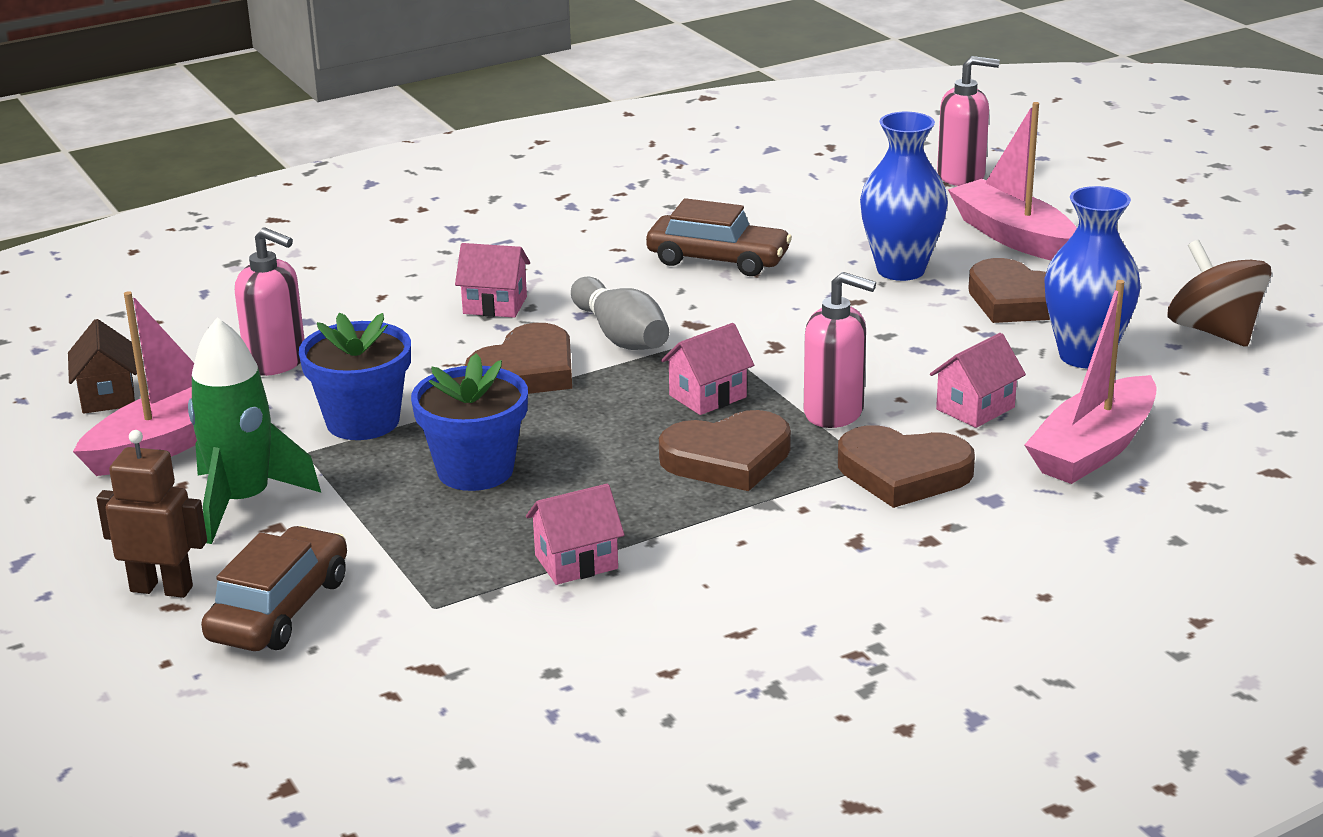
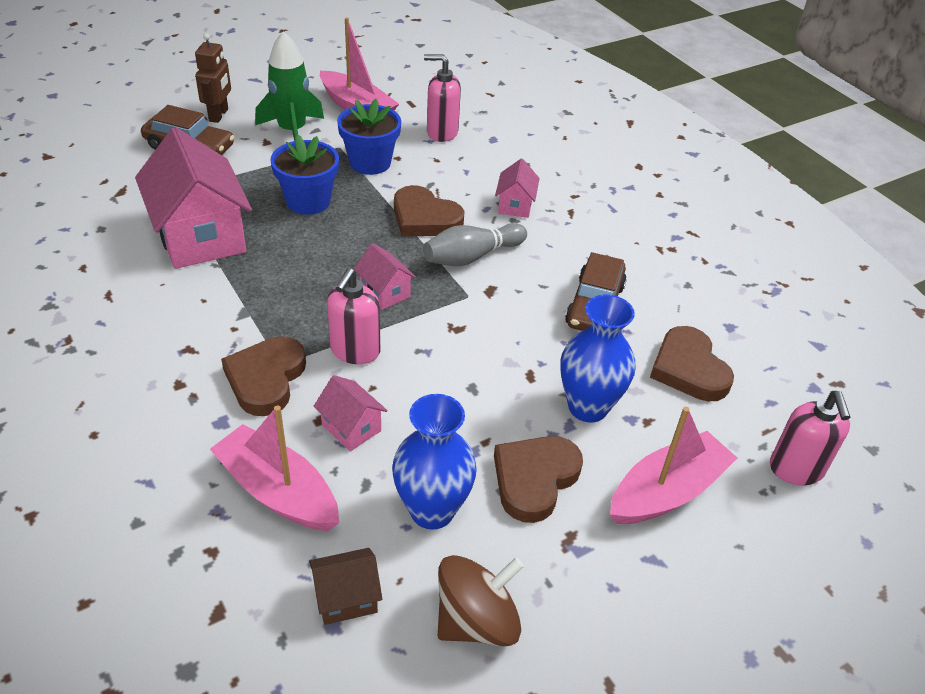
camera: 85 degrees right, 15 degrees up
(108, 396) = (407, 87): brown house -> brown house (346, 598)
(276, 362) = (442, 132): pink soap dispenser -> pink soap dispenser turned 75 degrees clockwise
(576, 562) = (201, 236): pink house -> pink house, size x2.16
(727, 458) = (302, 298): brown heart -> brown heart (689, 369)

